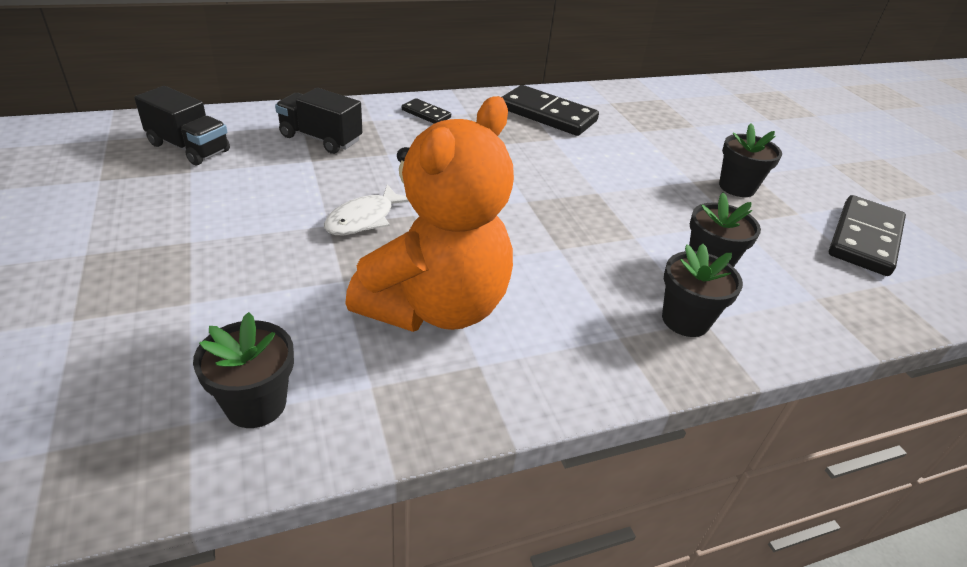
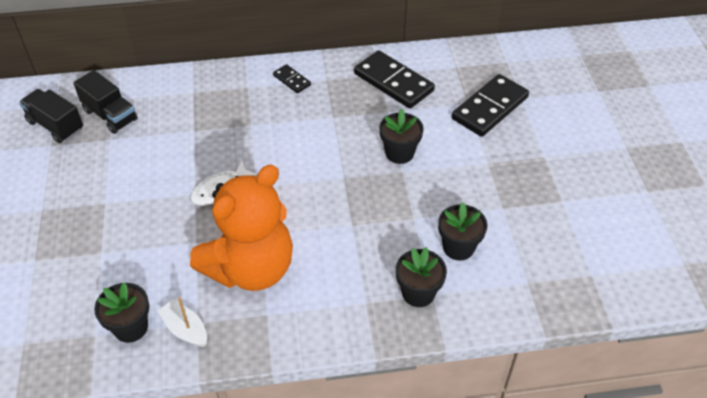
camera: 15 degrees right, 10 degrees up
(320, 139) = (204, 107): black truck -> black truck (55, 126)
(352, 397) = (185, 329): none -> white boat
(737, 187) = (522, 171): black flower pot -> black flower pot (399, 153)
(865, 239) = (604, 231): black domino -> black domino (490, 108)

